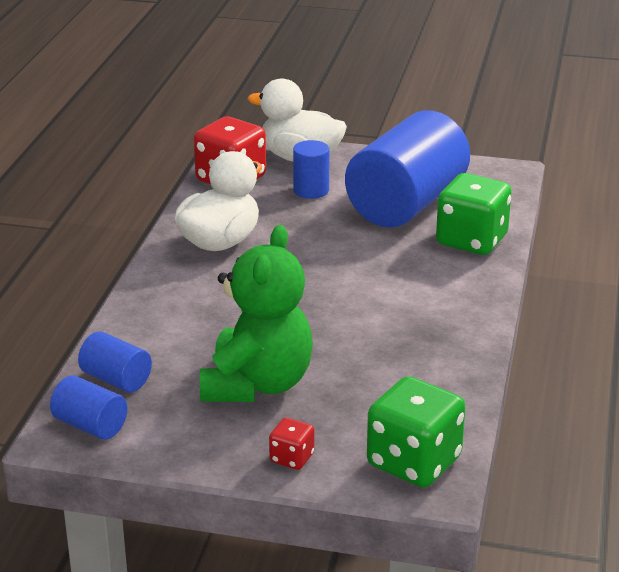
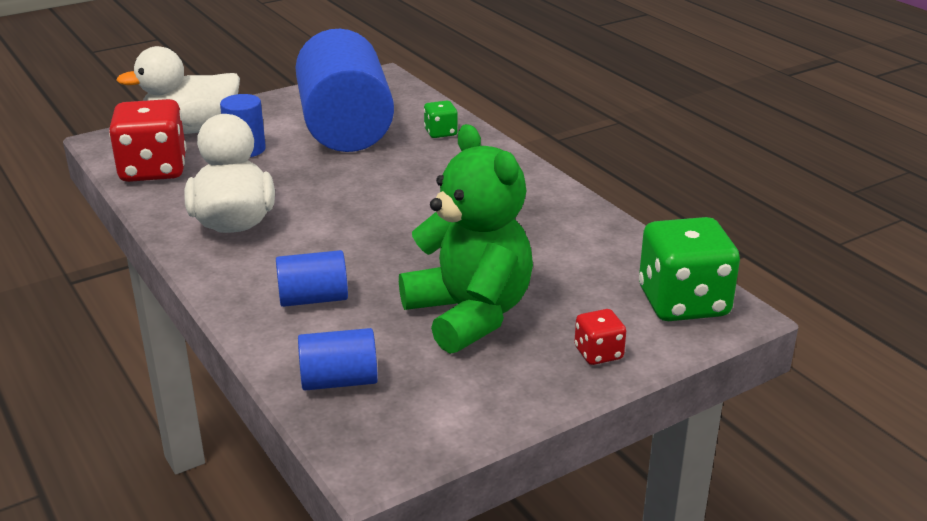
camera: 45 degrees left, 0 degrees up
(90, 425) = (386, 434): blue cylinder -> blue cylinder (313, 299)
(471, 240) = (440, 132): green dice -> green dice, size x0.48

